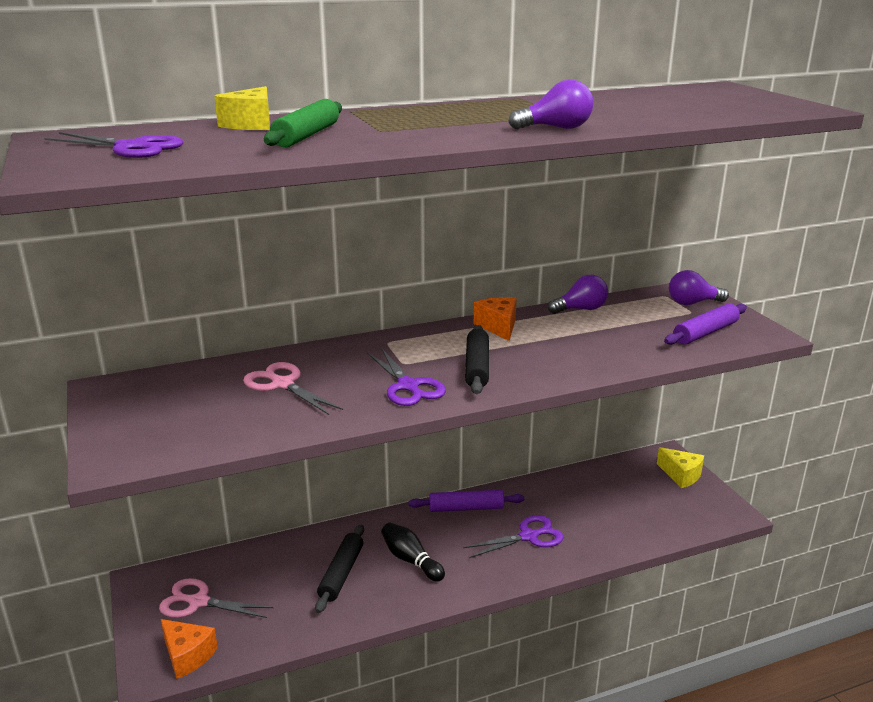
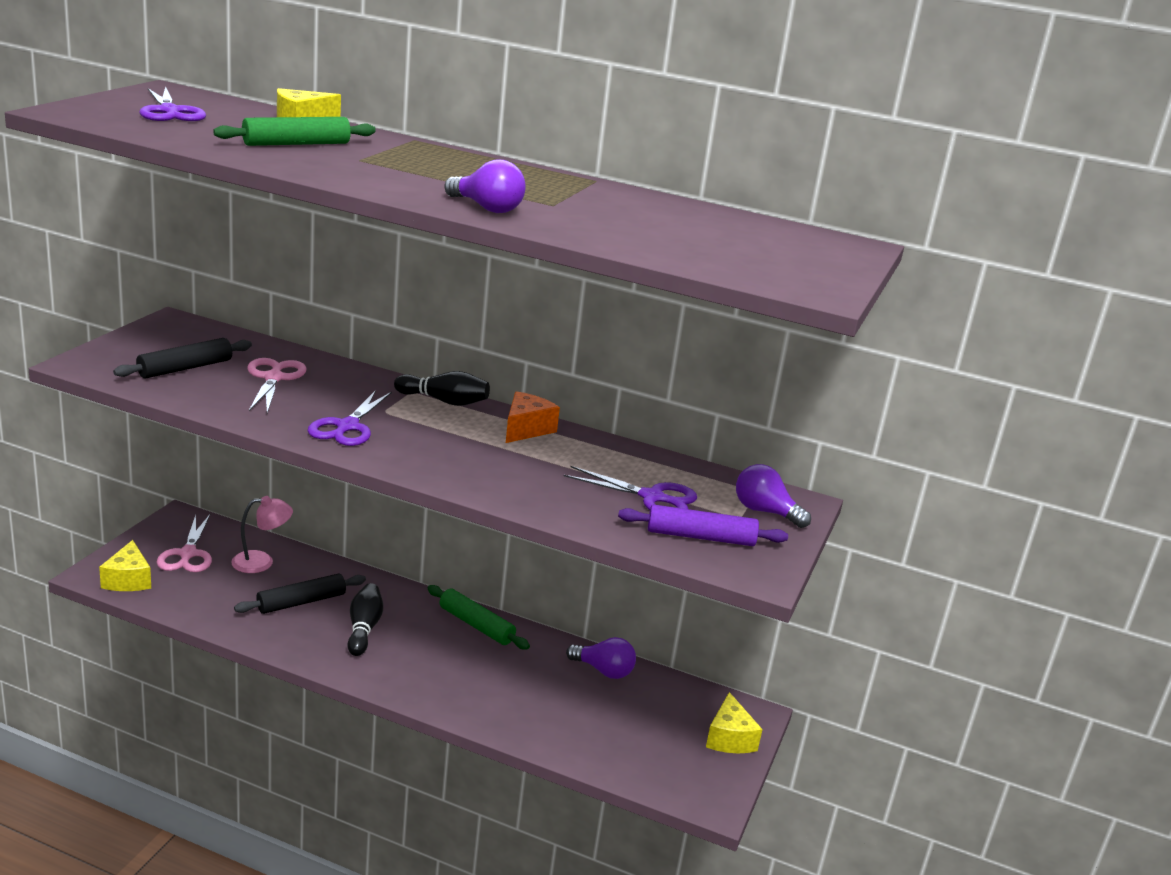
camera: 40 degrees right, 0 degrees up
(187, 655) = (128, 580): orange cheese -> yellow cheese
(199, 602) = (188, 554): pink scissors -> pink scissors turned 150 degrees counterclockwise
(264, 567) = (261, 562): none -> pink lamp
(418, 337) = (444, 401): none -> black bowling pin
(466, 508) = (476, 625): purple rolling pin -> green rolling pin
(476, 367) = (429, 444): black rolling pin -> black rolling pin (185, 368)
(528, 536) = (484, 679): purple scissors -> purple scissors (652, 497)
(581, 309) = (636, 457): purple light bulb -> purple light bulb (603, 671)

